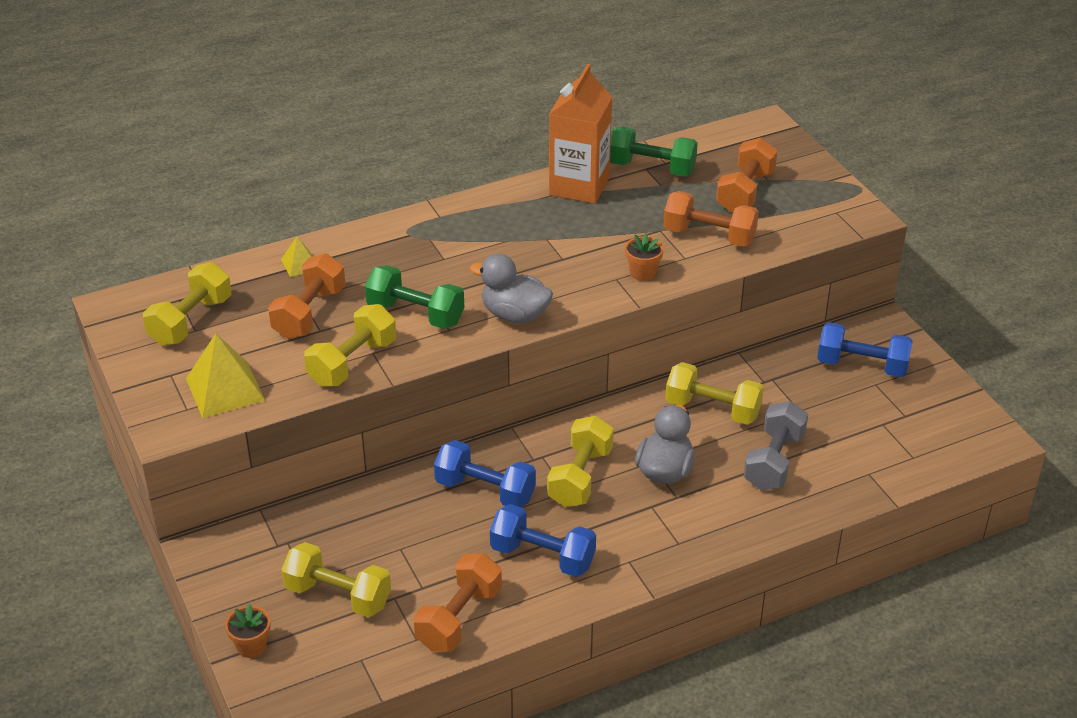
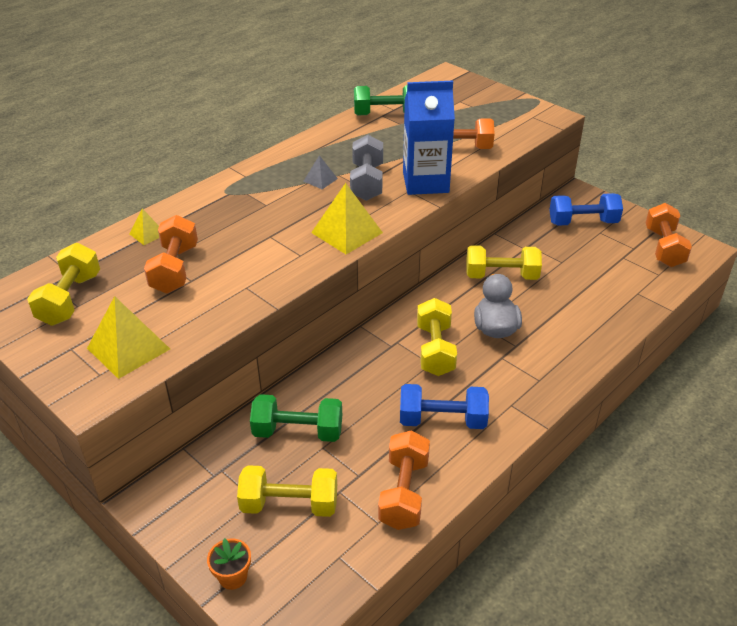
camera: 20 degrees left, 0 degrees up
(352, 363) = (233, 299): yellow dumbbell -> none
(415, 314) = (266, 250): green dumbbell -> green dumbbell (298, 432)
(485, 490) = (367, 380): blue dumbbell -> none
(514, 315) = (347, 232): grey duck -> yellow pyramid
(522, 240) = (320, 180): none -> grey pyramid
(579, 186) = (341, 135): orange carton -> none
(642, 273) = (425, 182): orange flower pot -> blue carton
(745, 192) = (462, 116): orange dumbbell -> orange dumbbell (664, 248)
(774, 461) = (568, 301): grey dumbbell -> grey dumbbell (367, 182)

